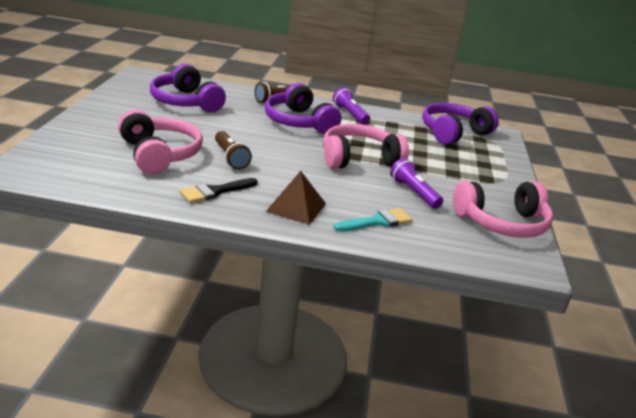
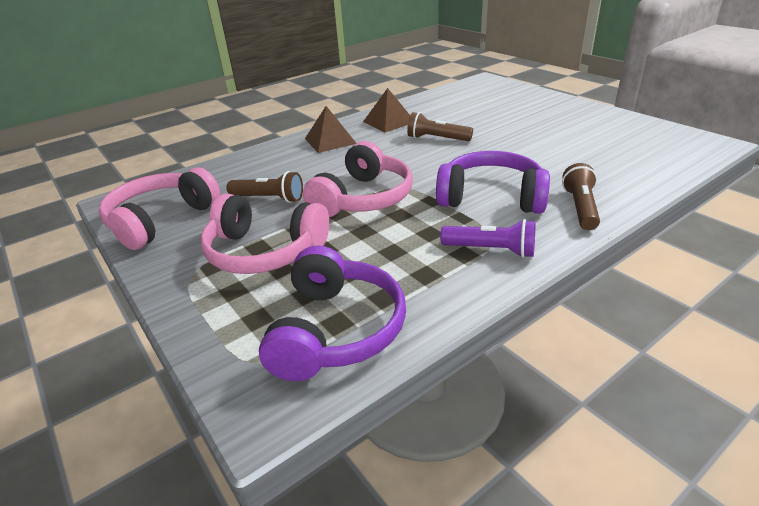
camera: 140 degrees right, 5 degrees up
(160, 154) = (470, 116): pink headphones -> pink headphones (264, 251)
(186, 102) = (596, 149): purple headphones -> none
(215, 191) = (389, 122): black brush -> brown pyramid
(377, 221) = (266, 163): turquoise brush -> none
(414, 193) = (269, 198): purple flashlight -> brown flashlight

